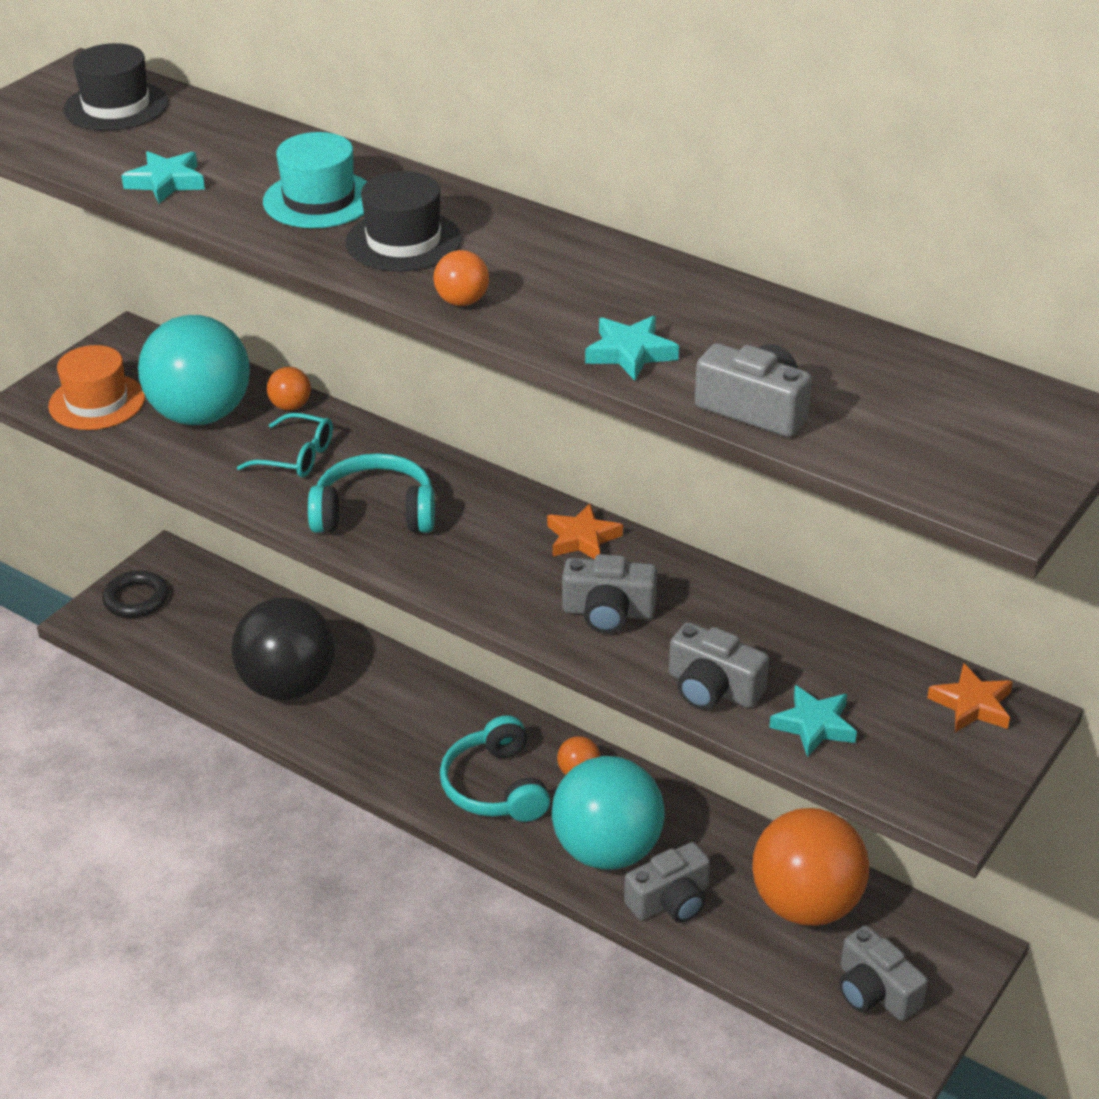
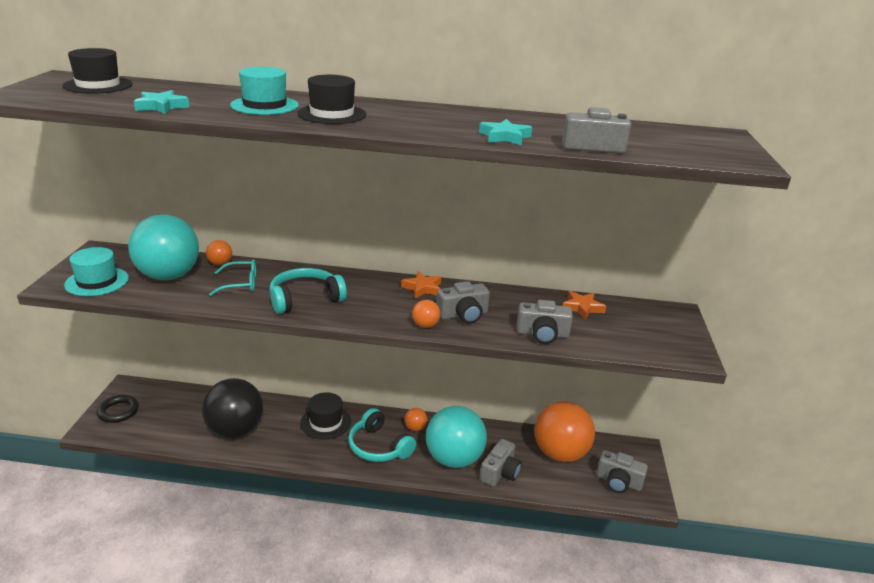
camera: 30 degrees left, 10 degrees down
(97, 402) = (97, 281): orange hat -> turquoise hat
(436, 715) = (325, 422): none -> black hat
(462, 301) = (393, 130): orange ball -> orange ball (425, 325)
(814, 725) = (602, 338): turquoise star -> none
(972, 705) = (656, 313): orange star -> orange star (582, 307)

